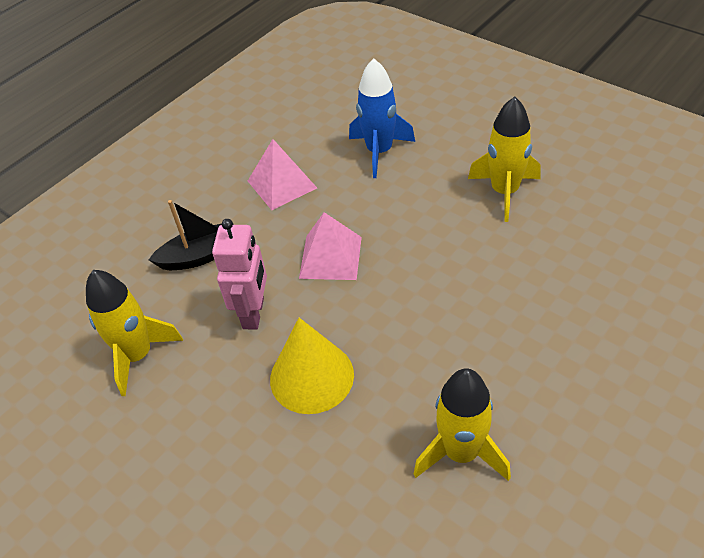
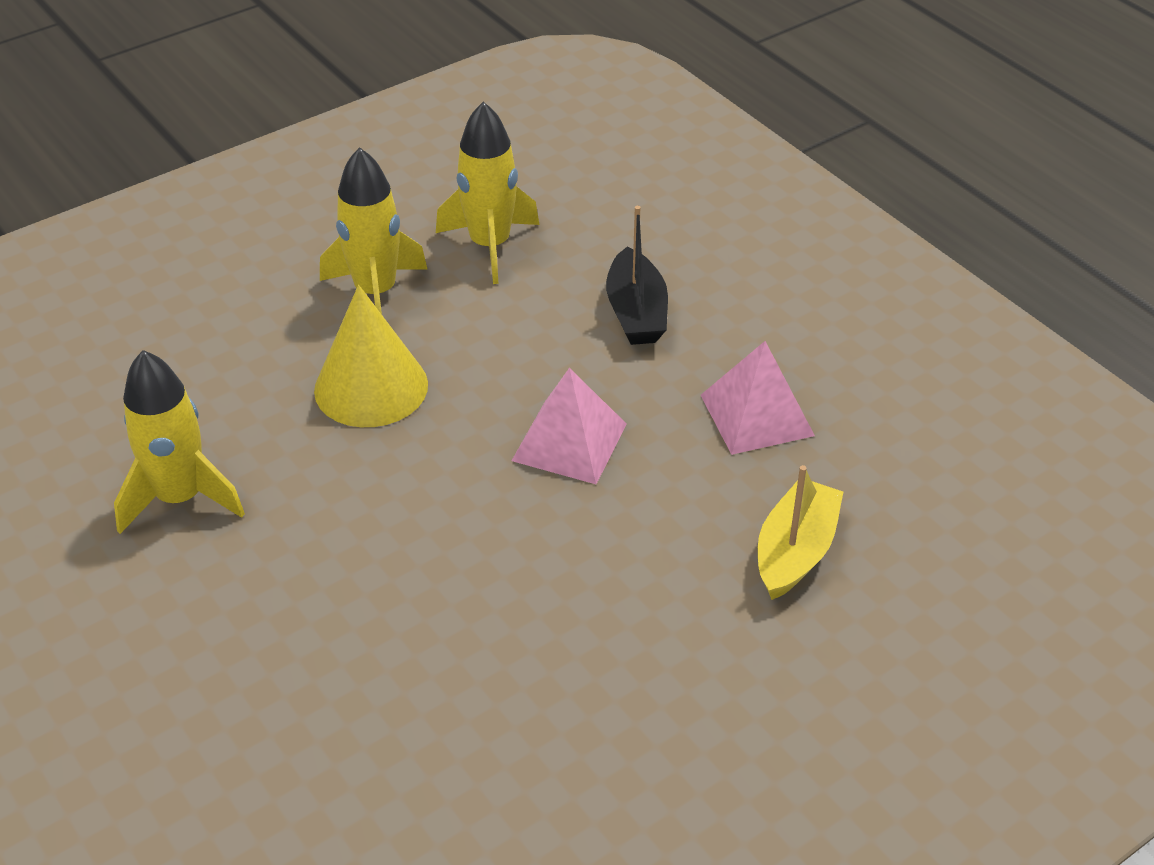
camera: 100 degrees right, 5 degrees down
(254, 313) = (503, 350): pink robot -> none
(379, 152) = (795, 551): blue rocket -> yellow boat
(504, 192) = (618, 696): yellow rocket -> yellow rocket (375, 293)

